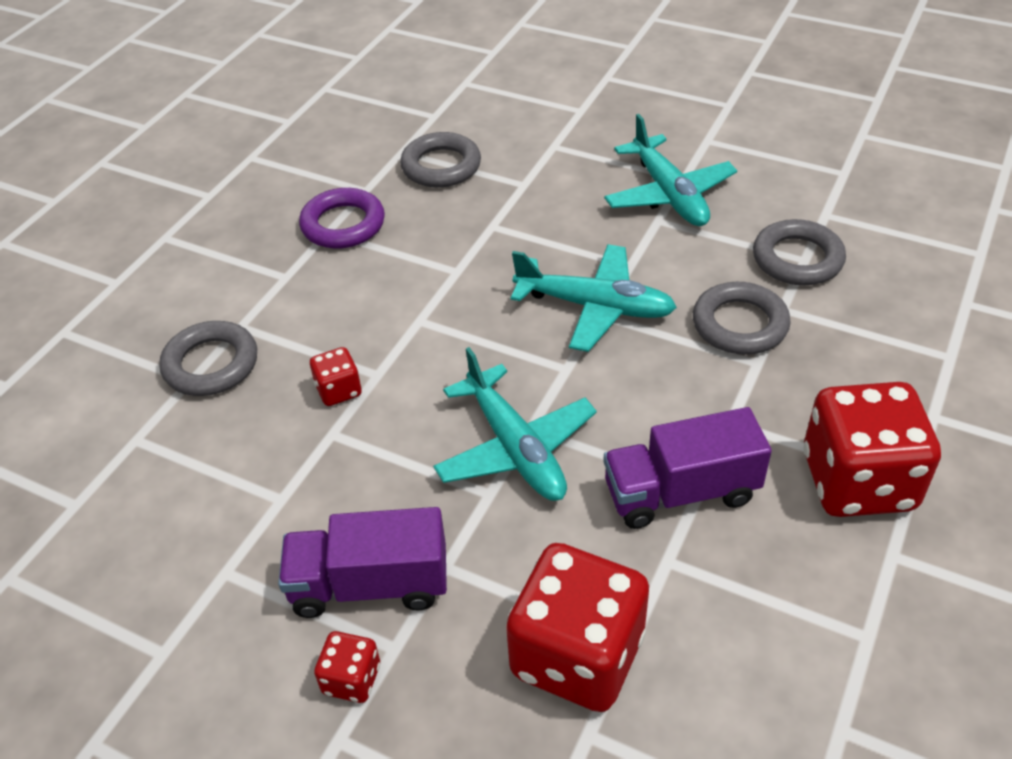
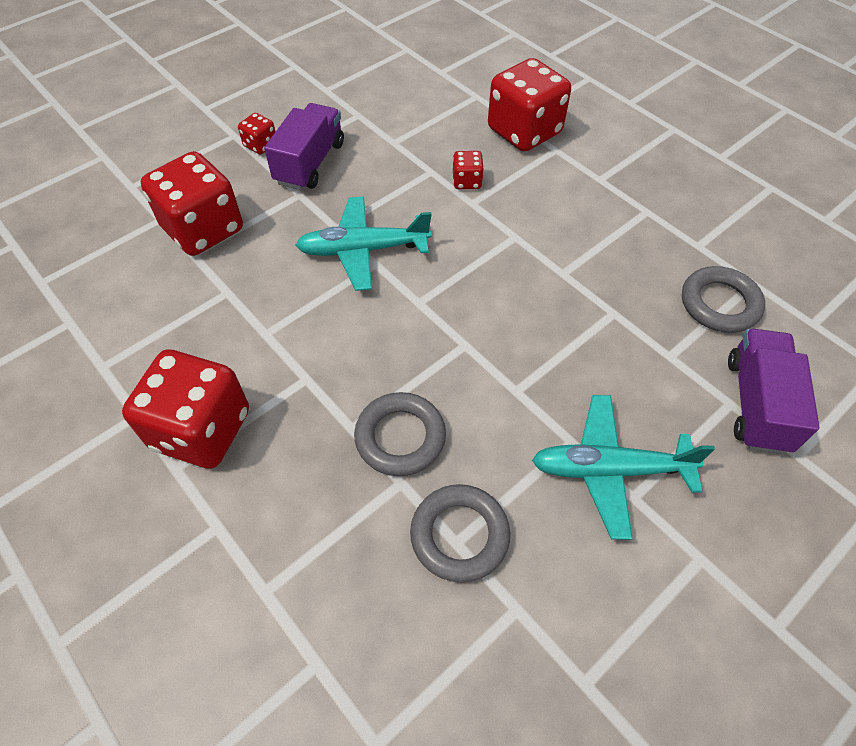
camera: 110 degrees right, 10 degrees up
(211, 364) = (524, 131): grey ring -> red dice
(343, 224) = (653, 221): purple ring -> none
(595, 307) = (475, 345): turquoise plane -> none
(681, 492) = (269, 321): purple truck -> purple truck (756, 404)

